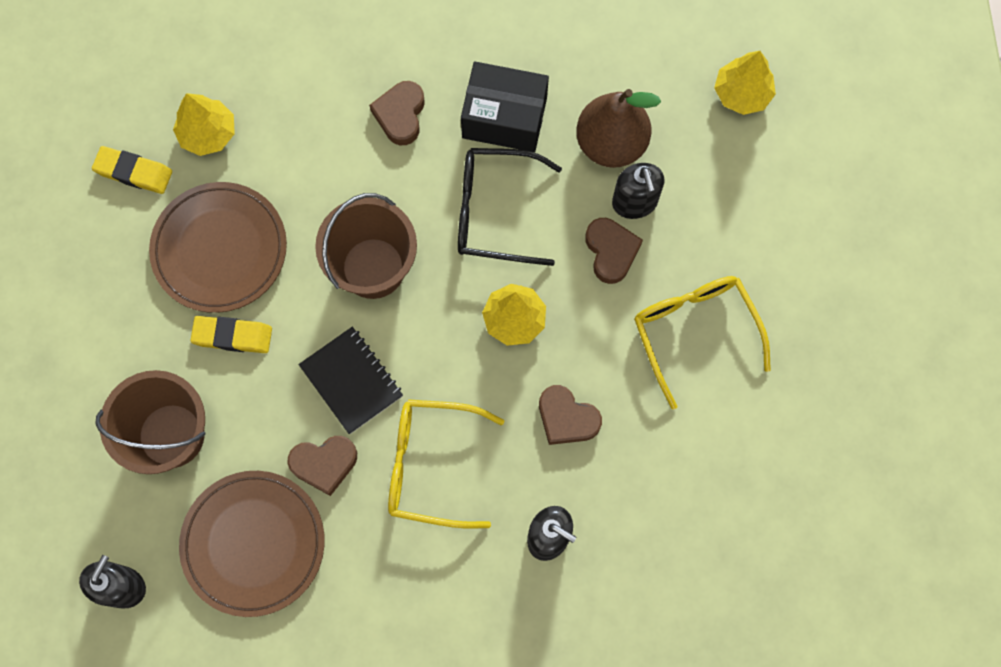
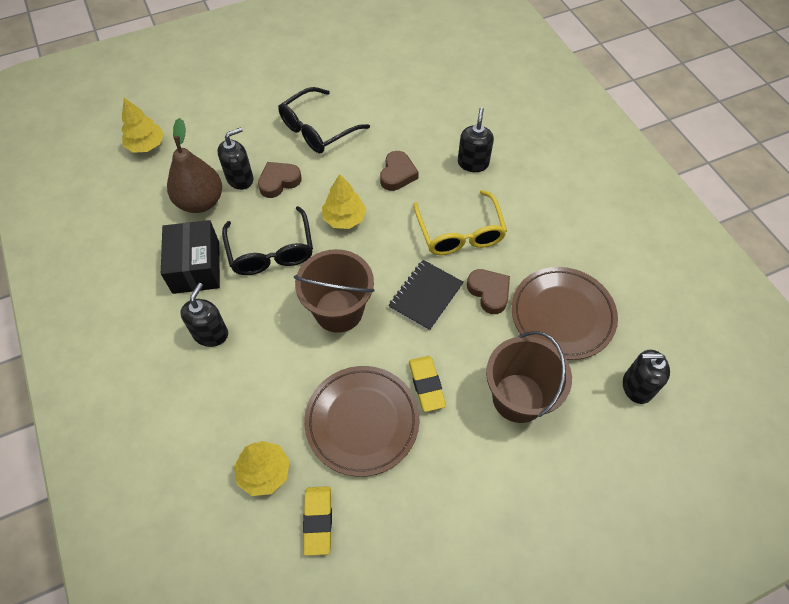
camera: 110 degrees left, 15 degrees down
(400, 115) = (210, 334): brown heart -> black soap dispenser
(694, 332) = (317, 129): yellow glasses -> black glasses

